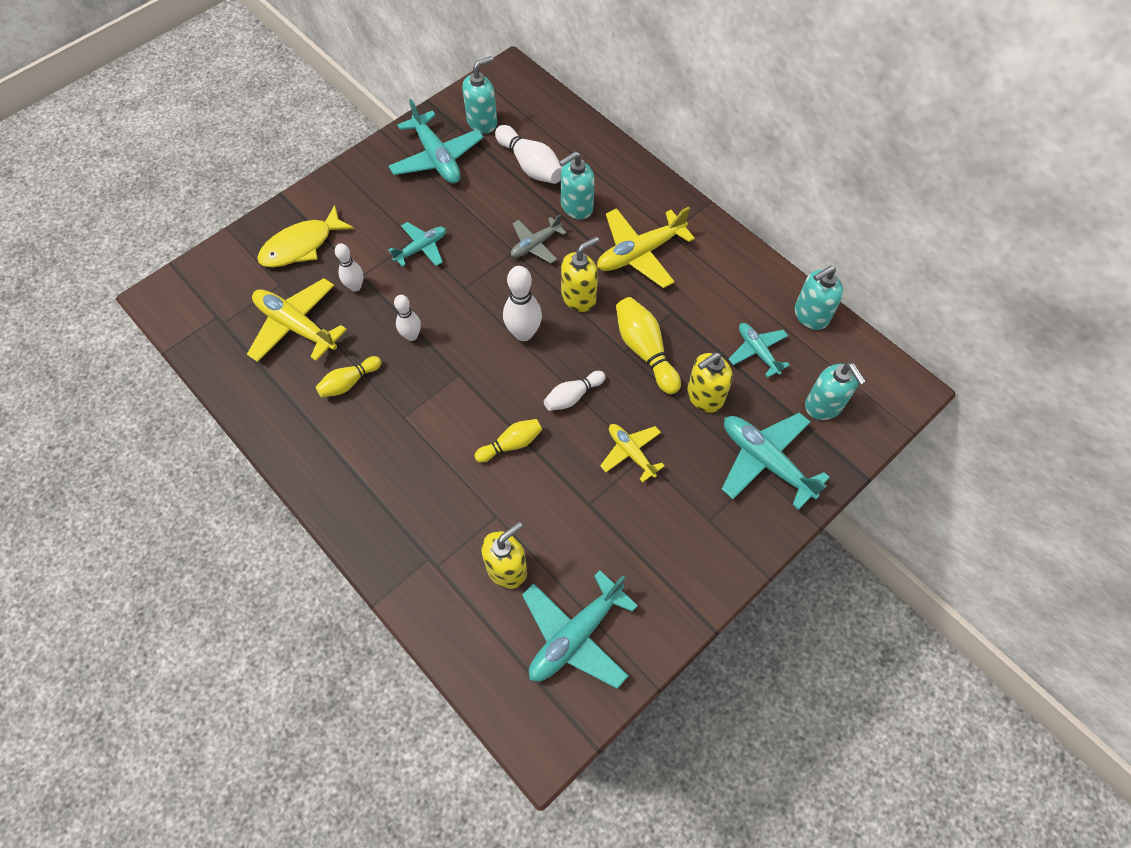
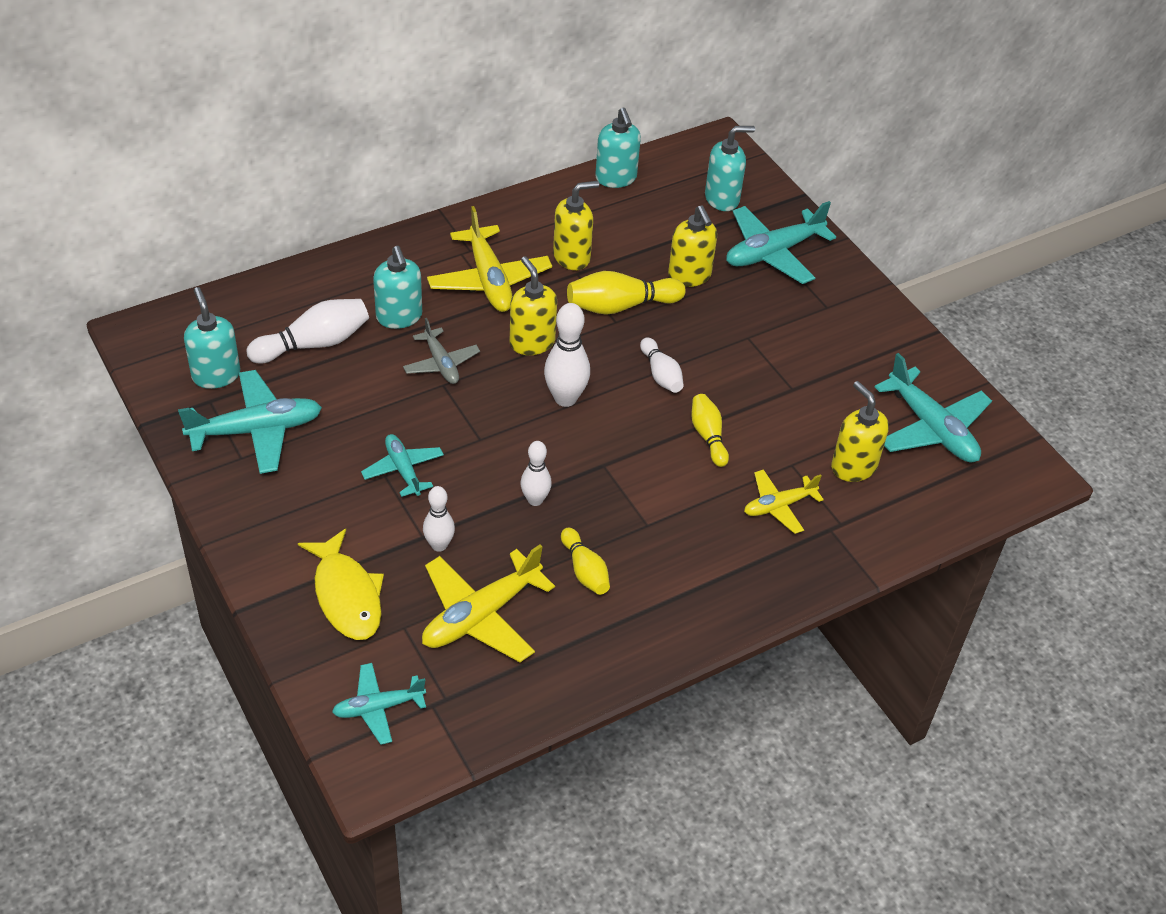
camera: 80 degrees left, 15 degrees down
(631, 453) = (741, 344): yellow plane -> yellow plane (778, 506)
(692, 304) = (572, 257): none -> yellow soap dispenser
(757, 351) = (647, 225): turquoise plane -> turquoise plane (378, 708)

